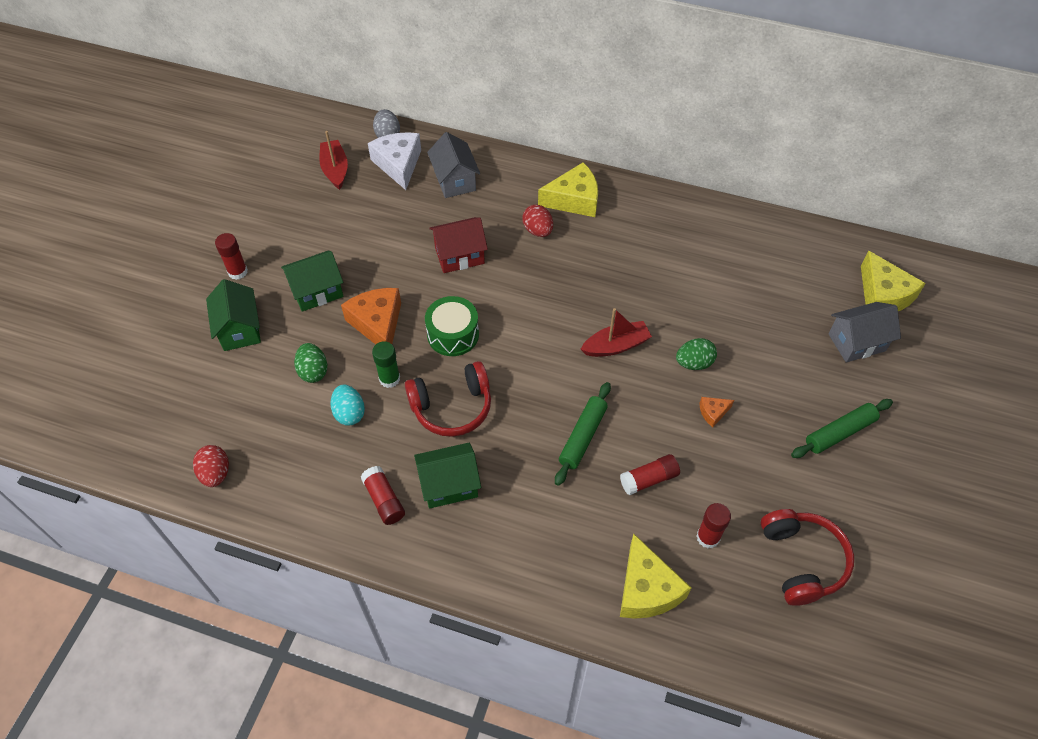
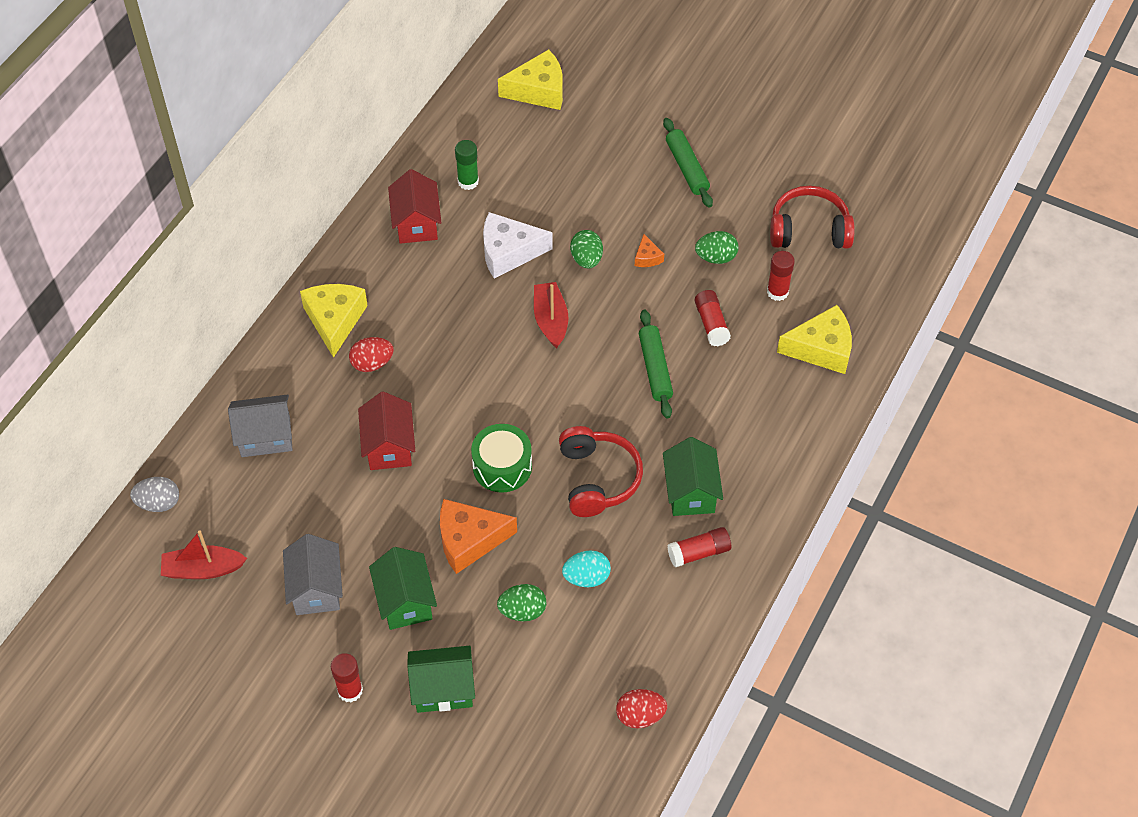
camera: 80 degrees left, 0 degrees up
(389, 379) = (549, 534): green glue stick -> green glue stick (468, 182)
(398, 164) = (217, 495): white cheese -> white cheese (508, 252)
(583, 437) = (655, 368): green rolling pin -> green rolling pin turned 45 degrees clockwise
(691, 233) = (416, 223): none -> red house
(733, 473) = (716, 257): none -> green egg
(856, 342) = (590, 126): grey house -> grey house (316, 589)

